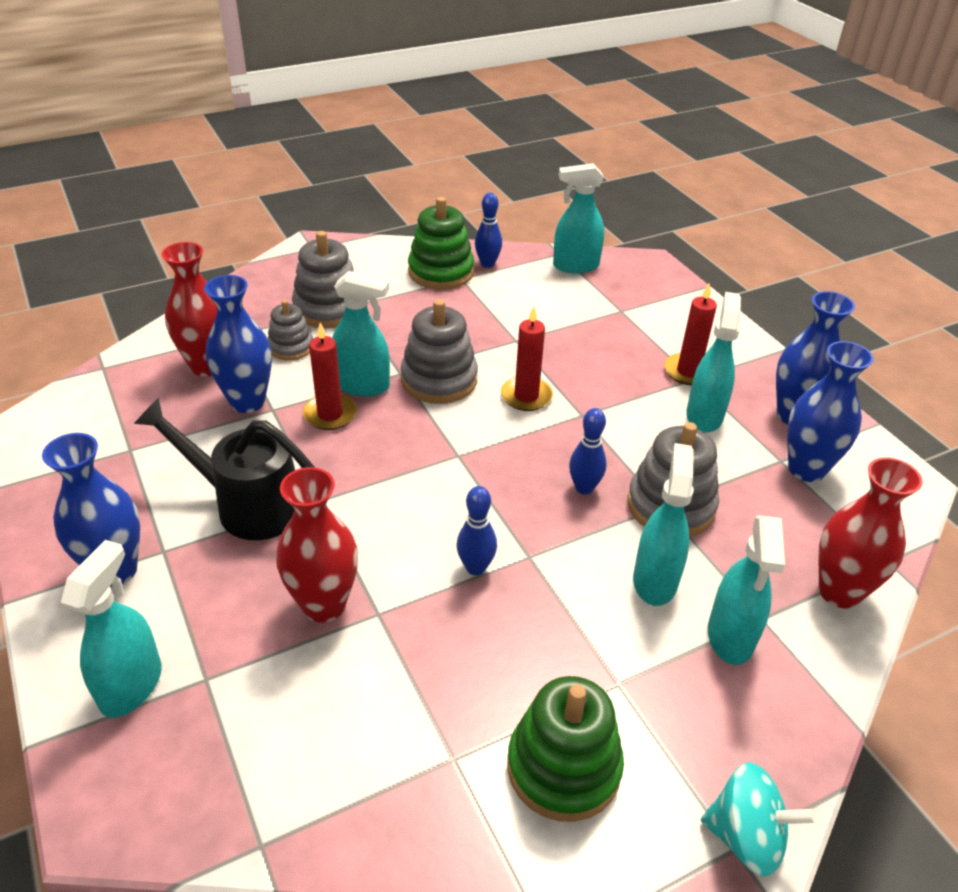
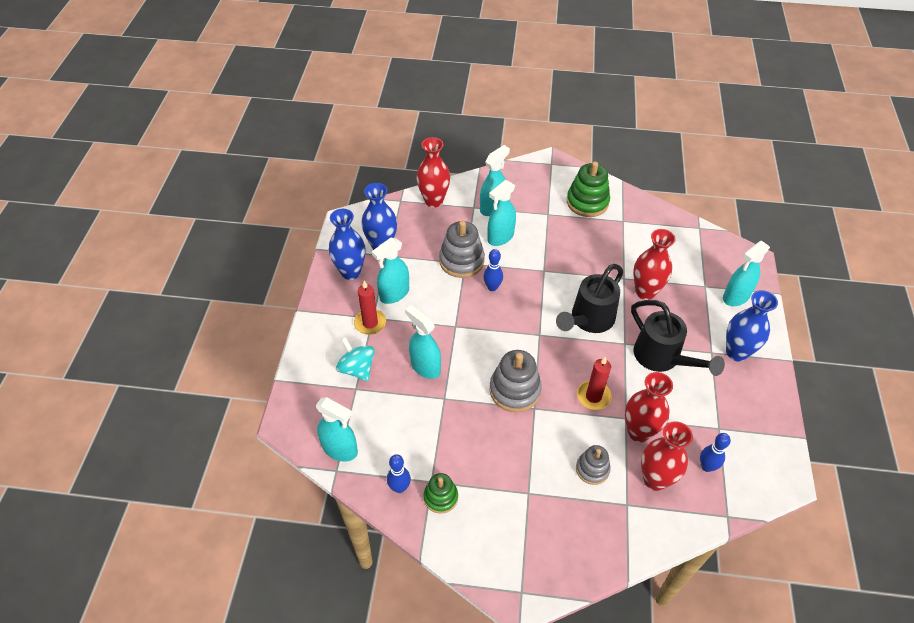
camera: 145 degrees left, 10 degrees up
(247, 402) = (639, 432): blue vase -> red vase
(328, 308) = (547, 498): grey stacking toy -> none
(362, 385) = (563, 409): turquoise spray bottle -> turquoise spray bottle (425, 366)
(397, 509) = (589, 320): none -> black watering can
(441, 272) = (441, 497): green stacking toy -> green stacking toy, size x0.61
(475, 567) = (570, 276): blue bowling pin -> blue bowling pin (706, 466)
(526, 396) = (474, 353): red candle -> none
(746, 836) = (545, 164): turquoise spinning top -> turquoise spinning top (357, 369)

